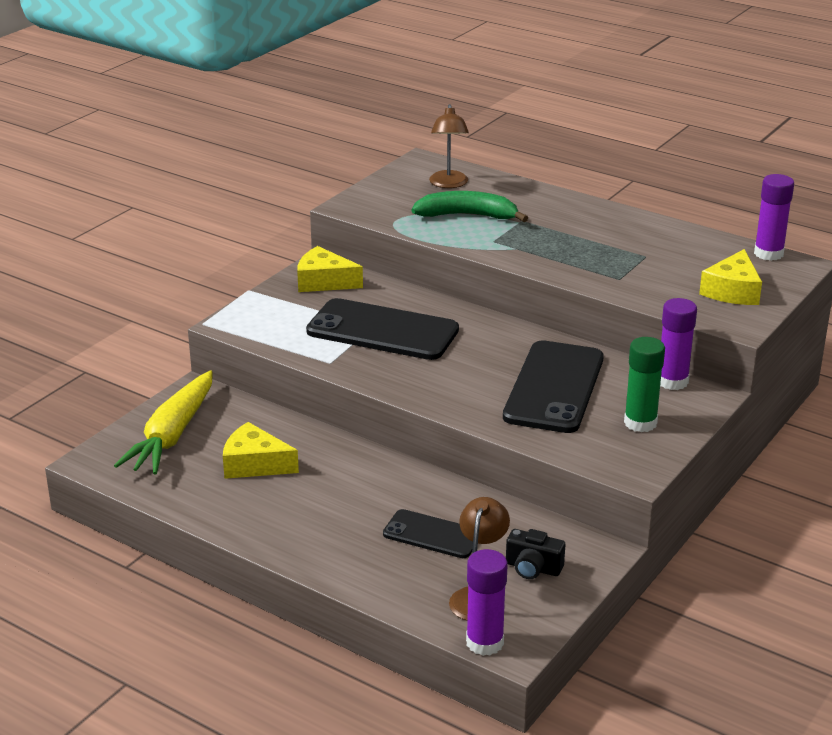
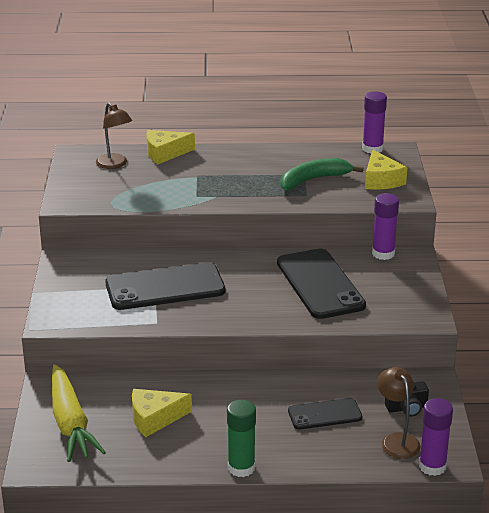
camera: 35 degrees left, 0 degrees up
(324, 282) = (80, 267): yellow cheese -> yellow cheese (165, 153)
(468, 215) = (157, 183): green banana -> green banana (313, 180)
(640, 423) = (395, 287): green glue stick -> green glue stick (241, 468)

